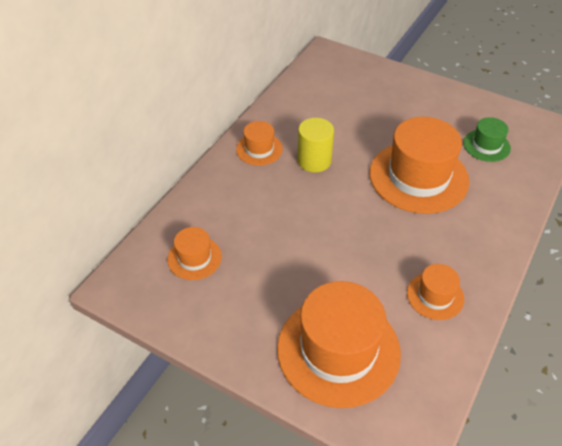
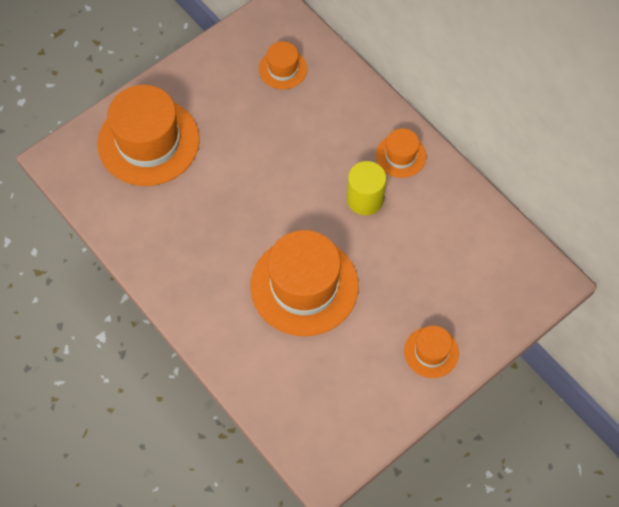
camera: 110 degrees right, 15 degrees up
(435, 296) = (163, 233): orange hat -> orange hat (431, 352)
(486, 145) = (323, 378): green hat -> none

